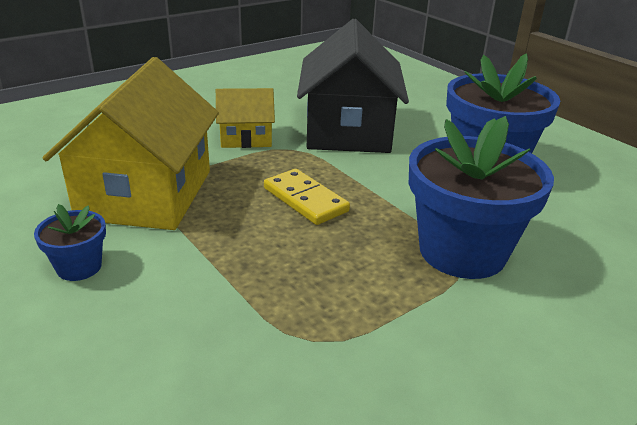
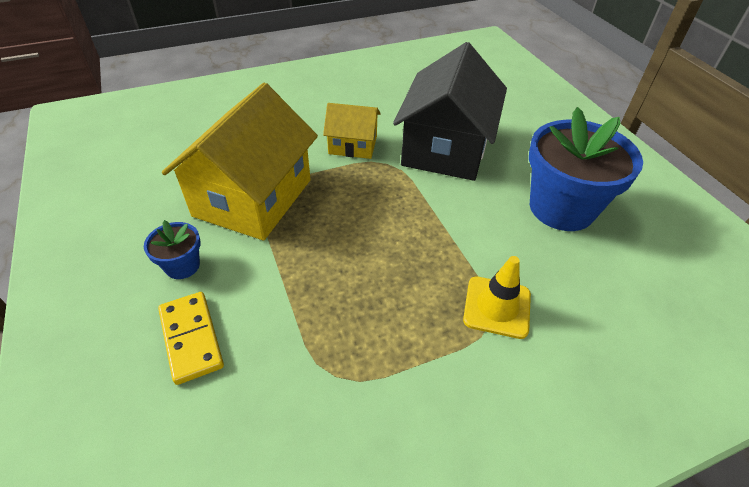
camera: 15 degrees right, 15 degrees up
(305, 200) = (380, 224): yellow domino -> yellow domino (191, 338)
(462, 251) = (497, 307): blue flower pot -> yellow traffic cone

